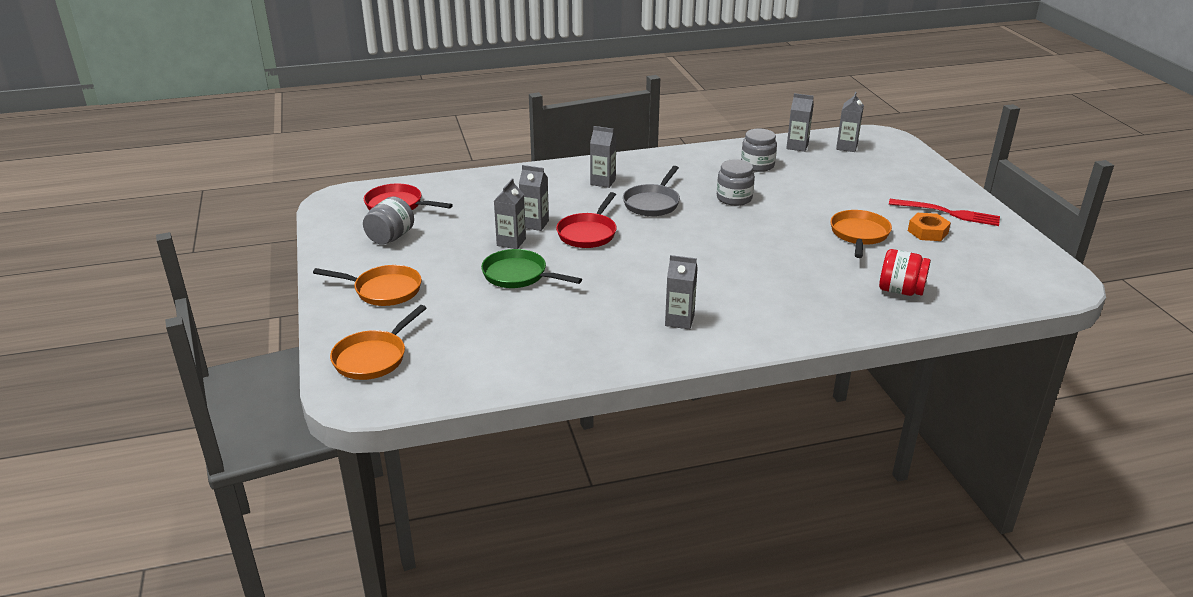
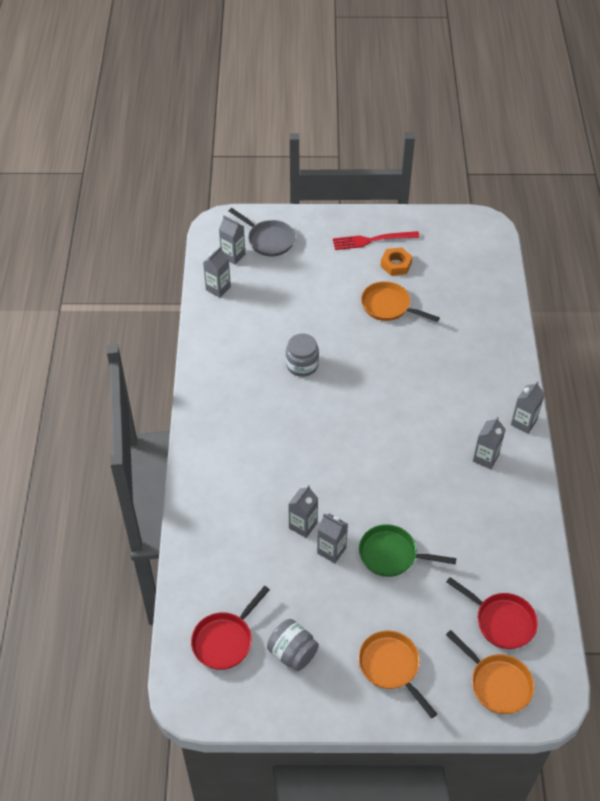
camera: 75 degrees left, 20 degrees up
(384, 290) = (391, 667): orange pan -> orange pan turned 60 degrees counterclockwise
(518, 275) = (392, 555): green pan -> green pan turned 60 degrees clockwise
(588, 233) = (332, 487): red pan -> red pan (501, 621)
(603, 182) = (236, 453): grey carton -> grey carton (523, 422)
(652, 203) = (291, 425): grey pan -> grey pan (268, 240)
(757, 165) = (245, 328): grey jar -> none
(900, 291) = (474, 314): red jar -> none
(949, 213) = (371, 240): red fork -> red fork turned 135 degrees counterclockwise

